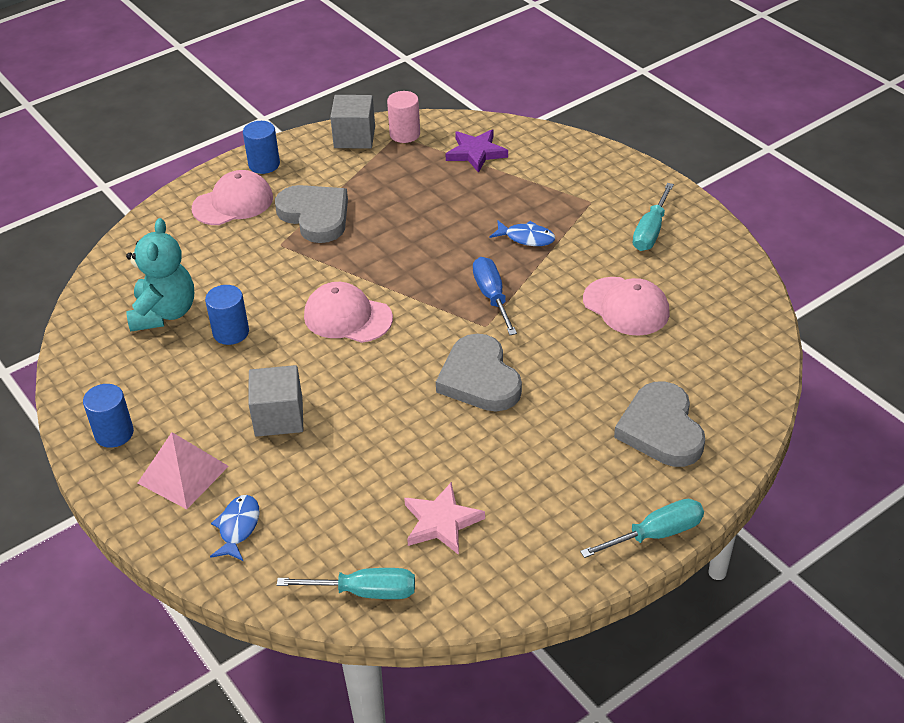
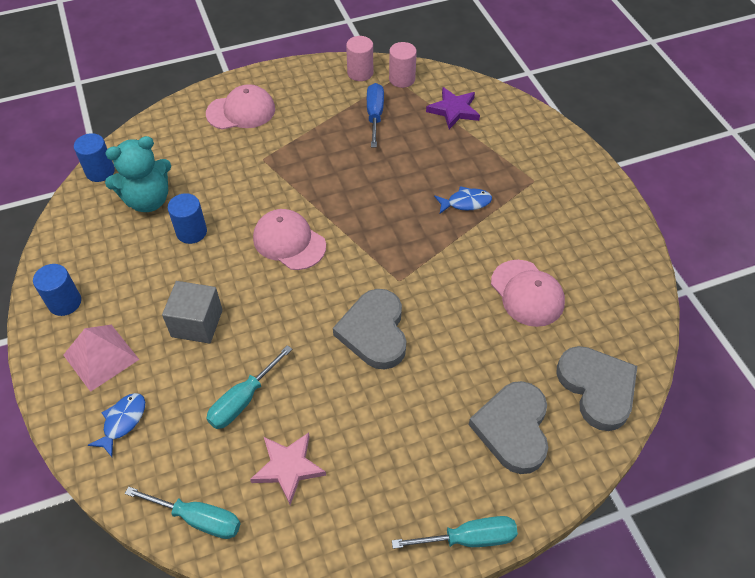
camera: 15 degrees right, 10 degrees up
(164, 313) = (148, 200): turquoise teddy bear -> turquoise teddy bear turned 45 degrees clockwise
(264, 164) = (279, 81): blue cylinder -> blue cylinder (100, 171)
(315, 216) = (300, 139): grey heart -> grey heart (597, 388)
(354, 137) = (360, 73): grey cube -> pink cylinder
(492, 297) = (415, 253): blue screwdriver -> blue screwdriver (375, 115)
(526, 238) = (465, 202): blue fish -> blue fish turned 45 degrees counterclockwise
(651, 231) = (576, 222): turquoise screwdriver -> turquoise screwdriver (243, 400)

